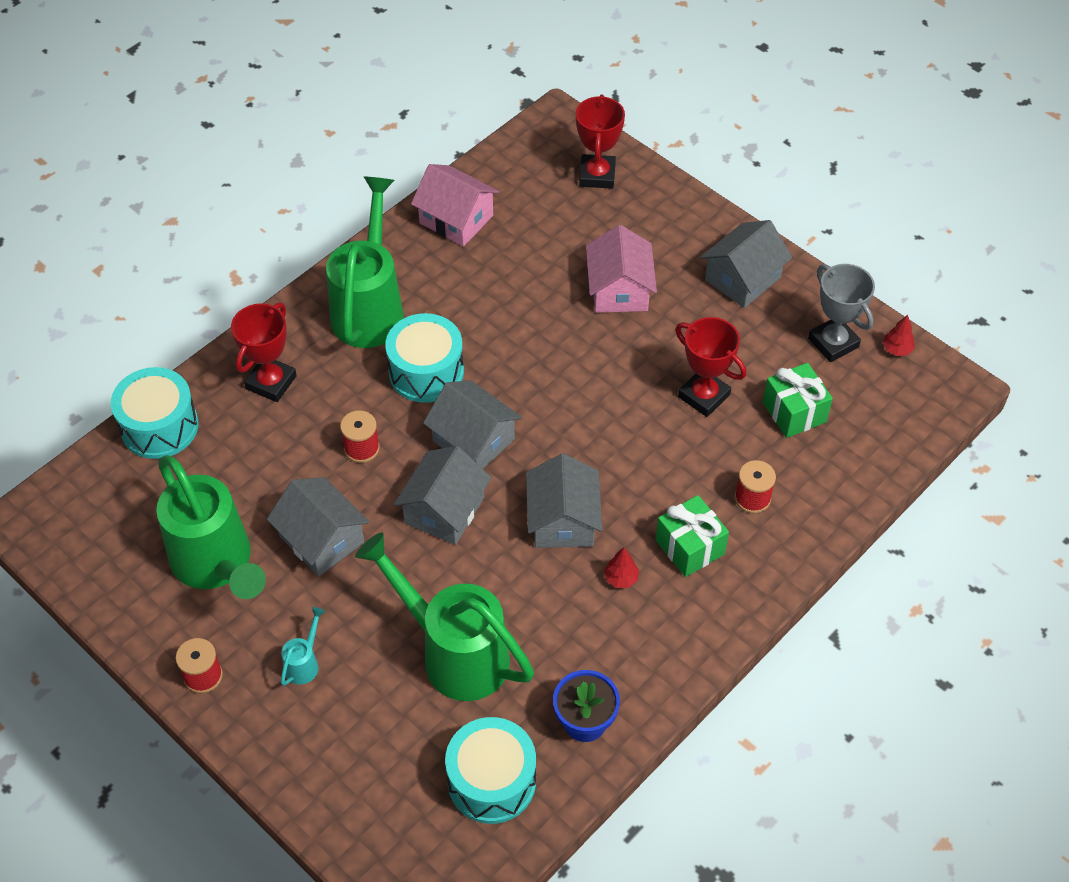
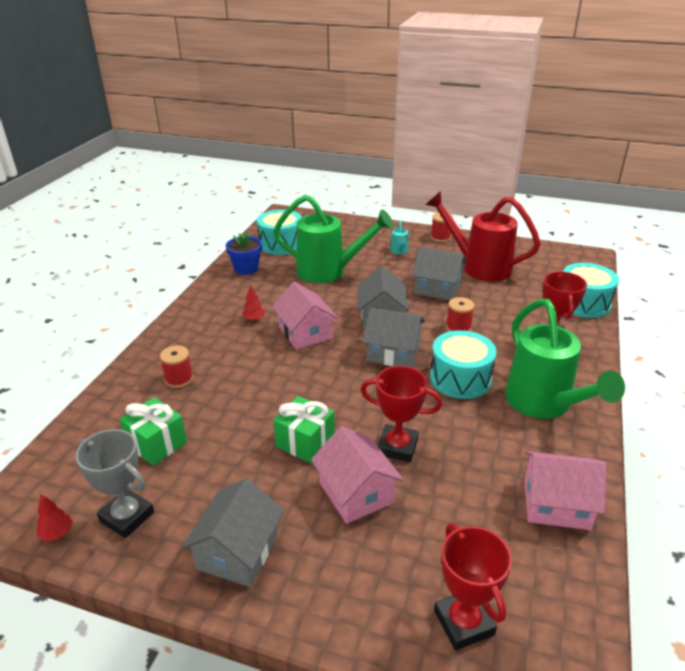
camera: 155 degrees right, 20 degrees down
(217, 564) = (479, 267): green watering can -> red watering can
(563, 520) = (305, 333): grey house -> pink house
(690, 547) = (216, 343): green gift -> green gift (305, 442)
(703, 396) = (239, 431): red trophy -> red trophy (397, 447)

